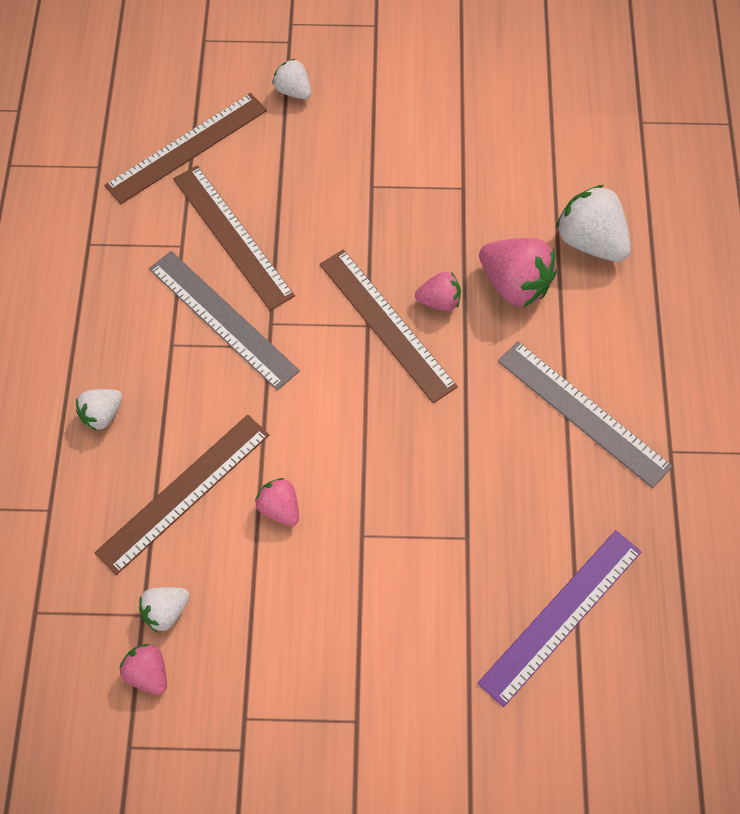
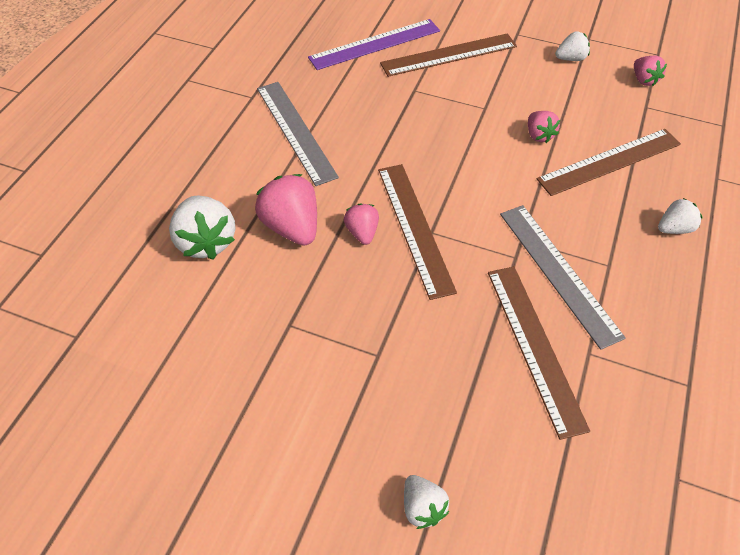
camera: 160 degrees left, 10 degrees down
(166, 611) = (629, 104): white strawberry -> white strawberry (570, 58)
(187, 148) = (568, 468): brown ruler -> brown ruler (449, 55)
(439, 301) = (362, 232): pink strawberry -> pink strawberry turned 60 degrees clockwise

